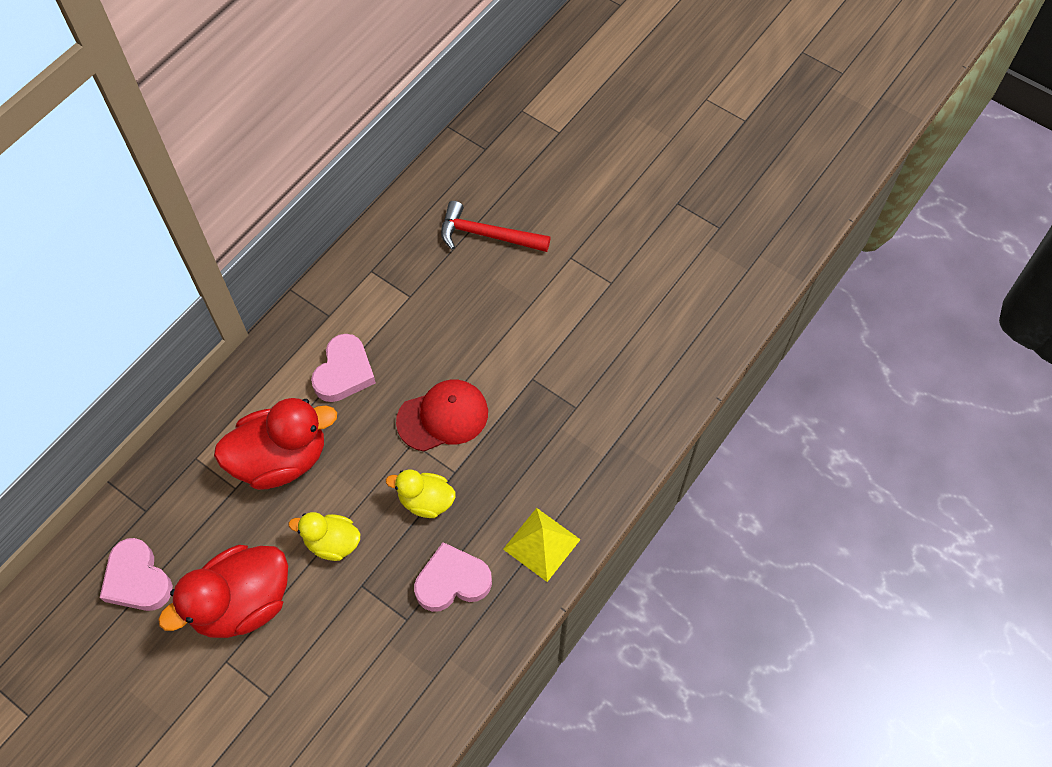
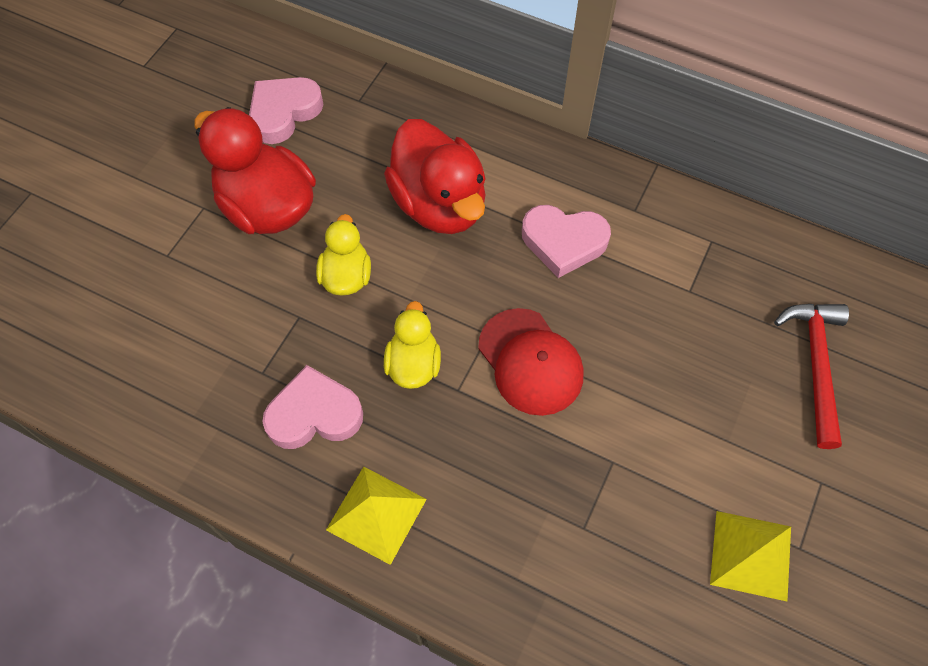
camera: 80 degrees right, 0 degrees up
(452, 581) = (314, 414): pink heart -> pink heart turned 75 degrees counterclockwise
(611, 311) = (751, 555): none -> yellow pyramid

